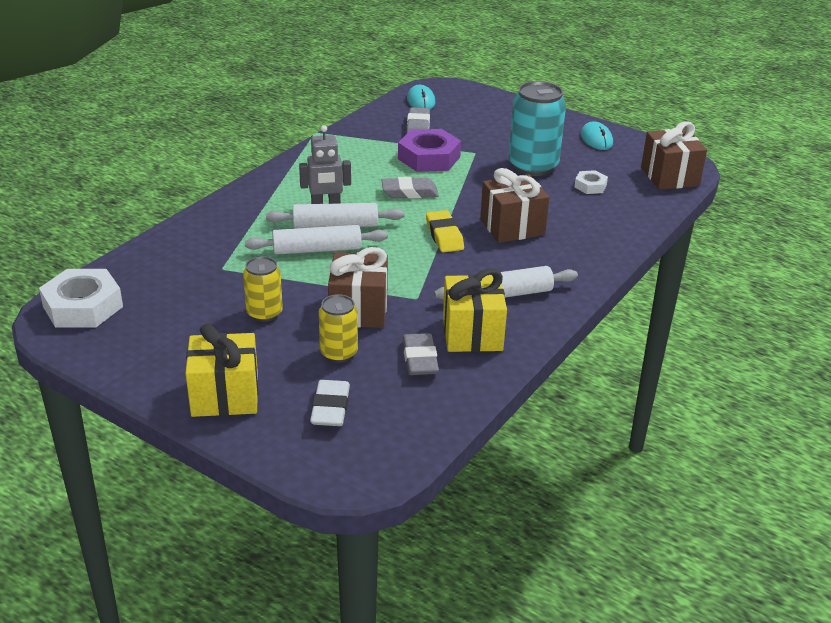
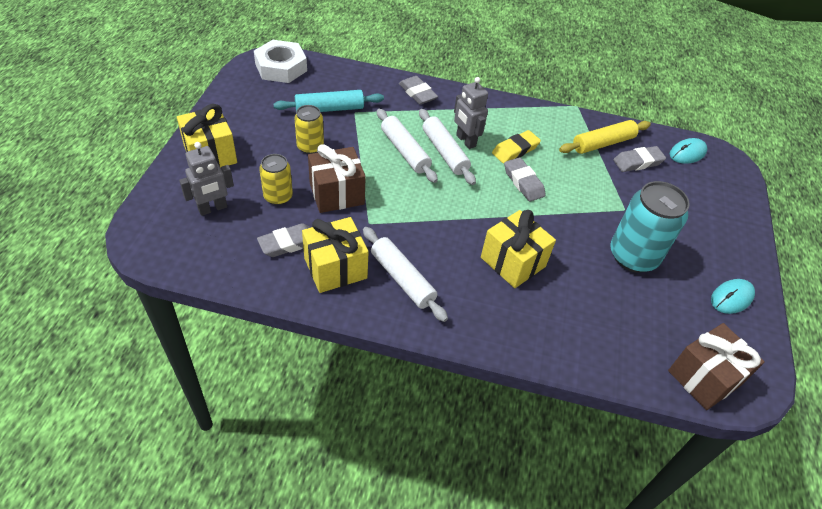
camera: 65 degrees right, 15 degrees up
(202, 285) = (329, 109): none -> turquoise rolling pin
(221, 218) = (417, 93): none -> grey eraser
(330, 408) = (213, 208): white eraser -> grey robot
(381, 136) = (603, 143): none -> yellow rolling pin
(429, 158) = (590, 181): purple nut -> none
(444, 236) = (470, 219): yellow eraser -> yellow eraser (515, 150)
(512, 227) = (513, 262): brown gift -> yellow gift
(590, 186) = (630, 308): white nut -> none

